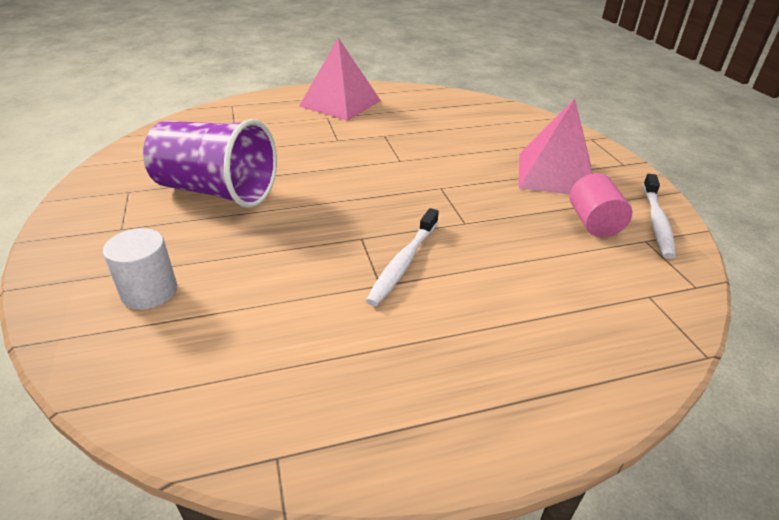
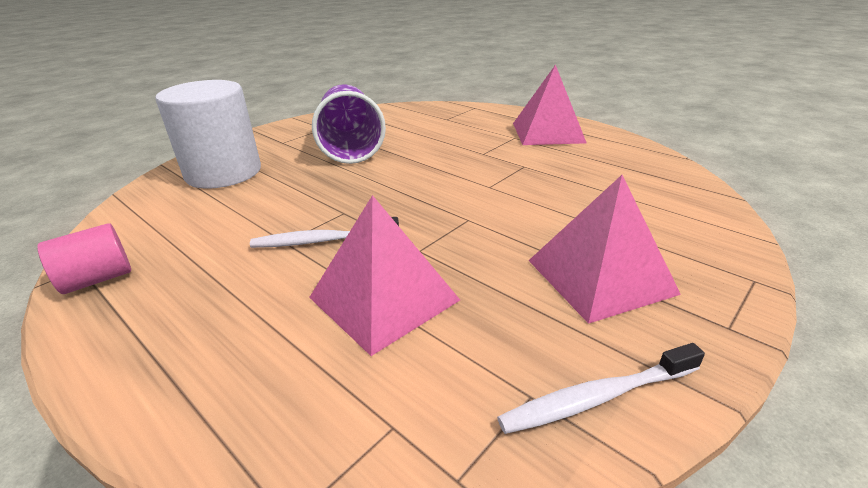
camera: 60 degrees right, 5 degrees down
(149, 292) = (223, 173): white cylinder -> white cylinder, size x1.99
(518, 258) = (384, 298): none -> pink pyramid
(593, 223) = (518, 335): pink cylinder -> pink cylinder (98, 279)

